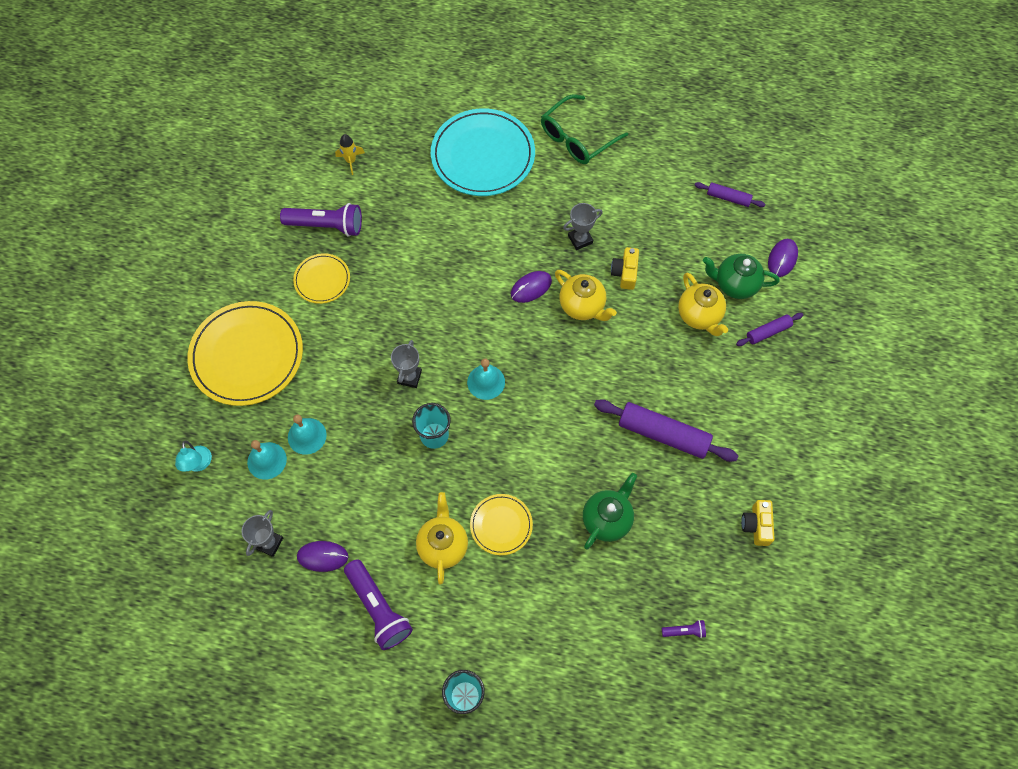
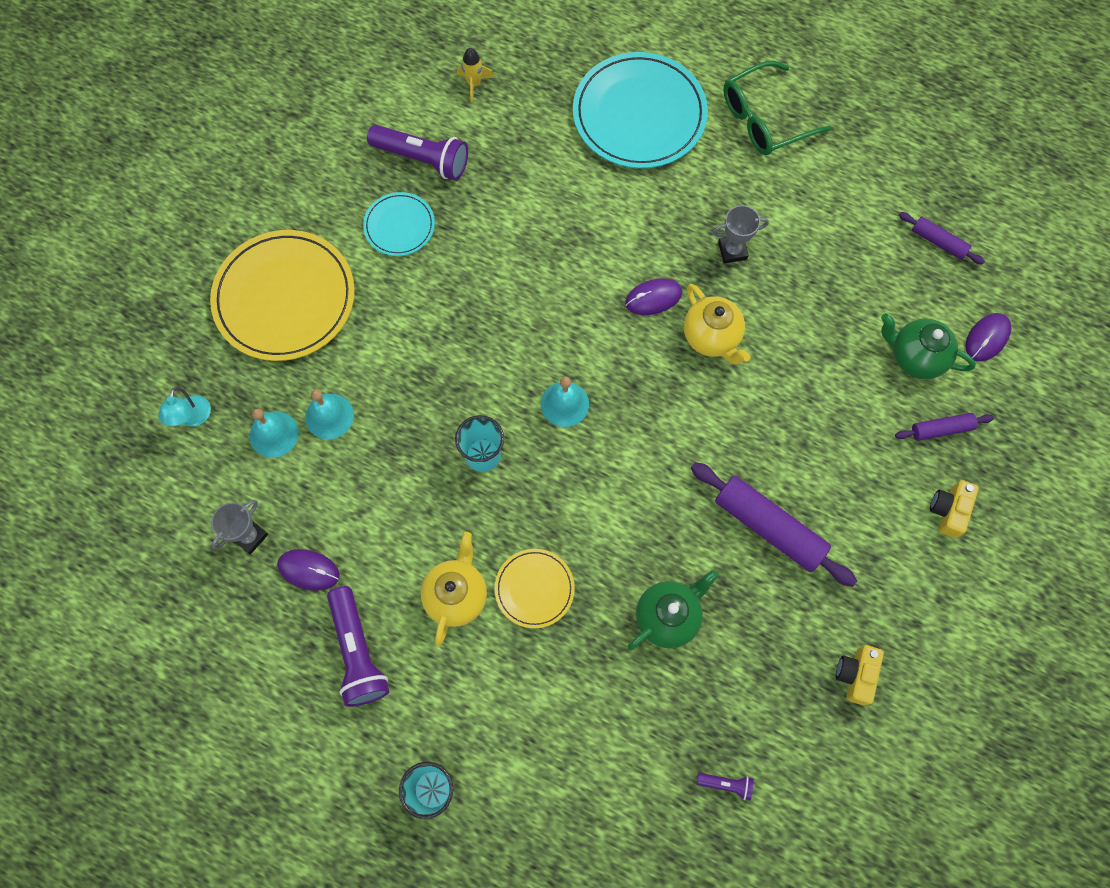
camera: 15 degrees right, 5 degrees up
(322, 280) = (399, 226): yellow plate -> turquoise plate
(409, 377) = (472, 374): grey trophy -> none
(625, 273) = (777, 307): yellow camera -> yellow camera (949, 511)
(699, 316) = (858, 386): yellow teapot -> none

